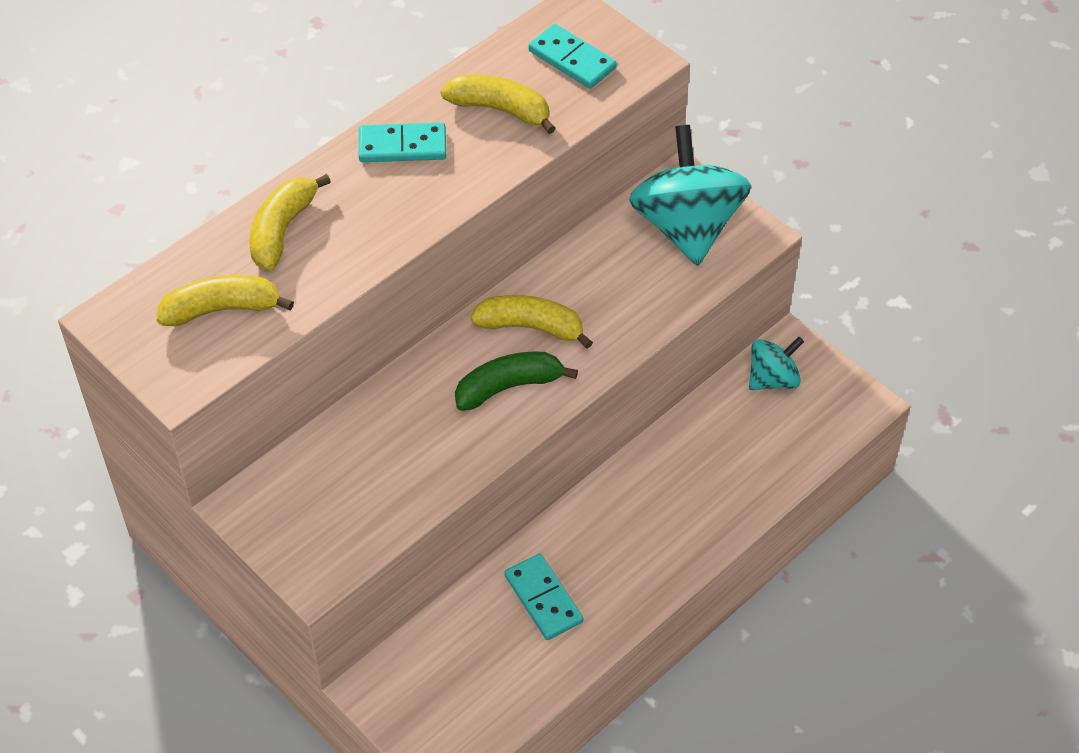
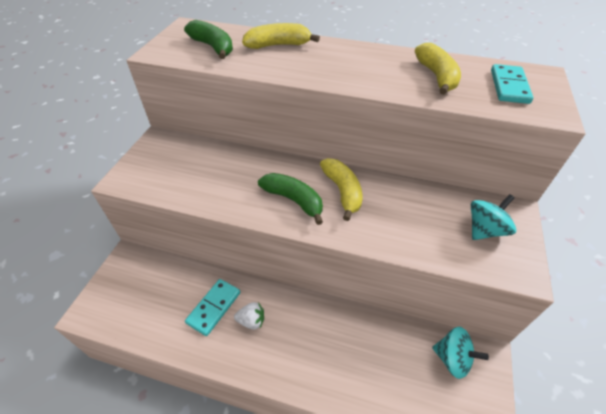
camera: 60 degrees right, 5 degrees down
(222, 309) = (213, 47): yellow banana -> green banana
(402, 146) = (370, 57): turquoise domino -> none
(593, 562) = (251, 321): none -> white strawberry
(686, 227) = (485, 230): turquoise spinning top -> turquoise spinning top, size x0.54

